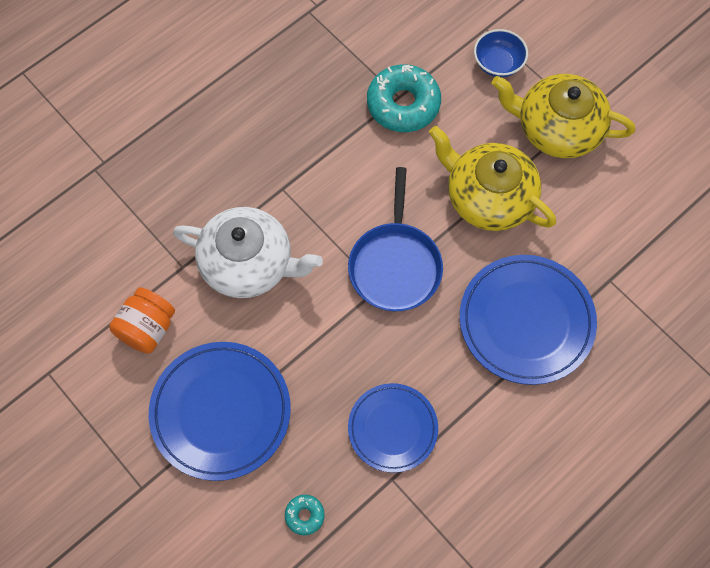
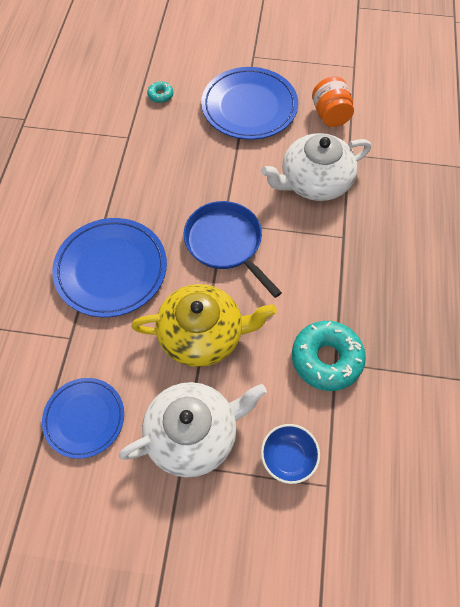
camera: 140 degrees right, 5 degrees down
(392, 428) = (148, 159): blue plate -> blue plate (84, 418)
(557, 128) = (193, 433): yellow teapot -> white teapot

